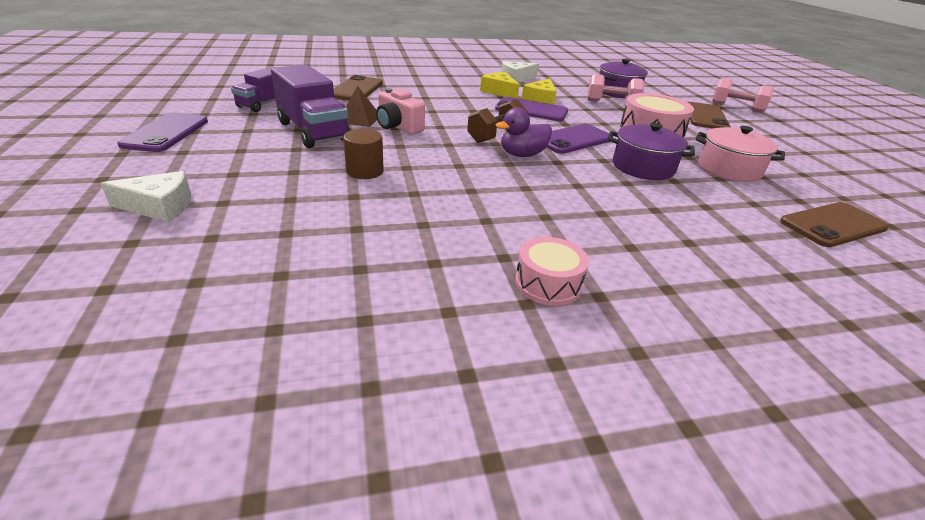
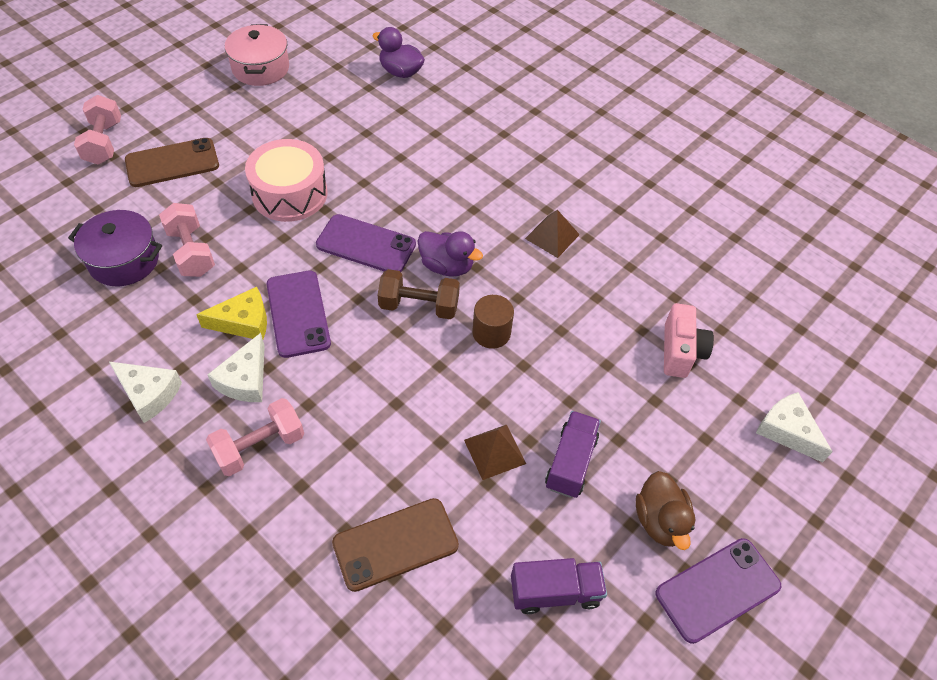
camera: 125 degrees left, 20 degrees up
(230, 137) = (660, 521): none -> brown duck
(313, 131) = (571, 462): purple truck -> purple truck, size x0.64
(364, 171) = (599, 352): brown cylinder -> brown cylinder (491, 333)
(398, 127) = (480, 399): pink camera -> pink camera (680, 351)
(454, 85) = (259, 446): none -> pink dumbbell
(499, 92) = (245, 379): yellow cheese -> white cheese
(507, 204) = (552, 236): none -> brown pyramid
(548, 283) = (623, 181): pink drum -> none
(643, 167) = (390, 180): purple pot -> none
(729, 169) = (337, 129): pink pot -> pink pot (260, 68)
(832, 225) = (400, 72): brown phone -> purple duck

